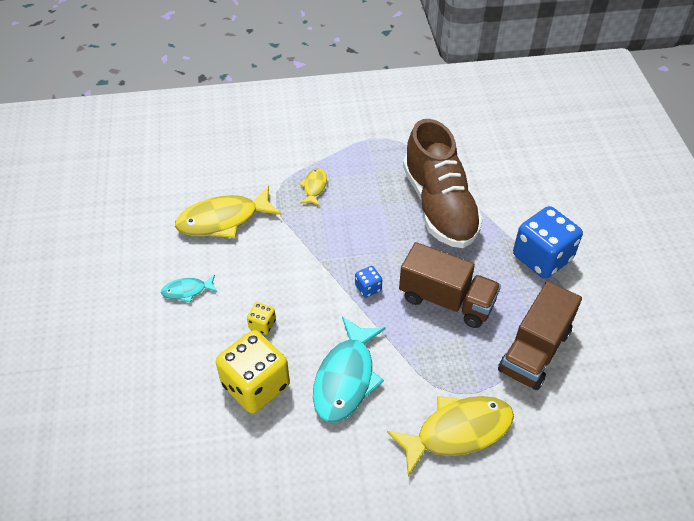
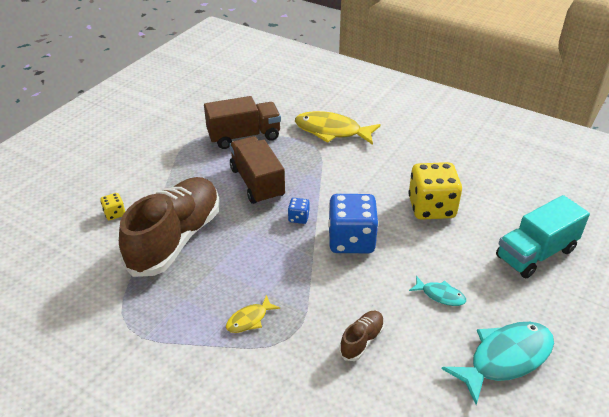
camera: 140 degrees left, 10 degrees down
(119, 393) = (535, 253): none -> turquoise truck
(223, 220) = (361, 341): yellow fish -> brown shoe
(262, 324) = (397, 238): yellow dice -> yellow dice (114, 213)
(346, 378) = (368, 181): turquoise fish -> turquoise fish (505, 359)
(542, 257) = (165, 170): blue dice -> blue dice (351, 240)

